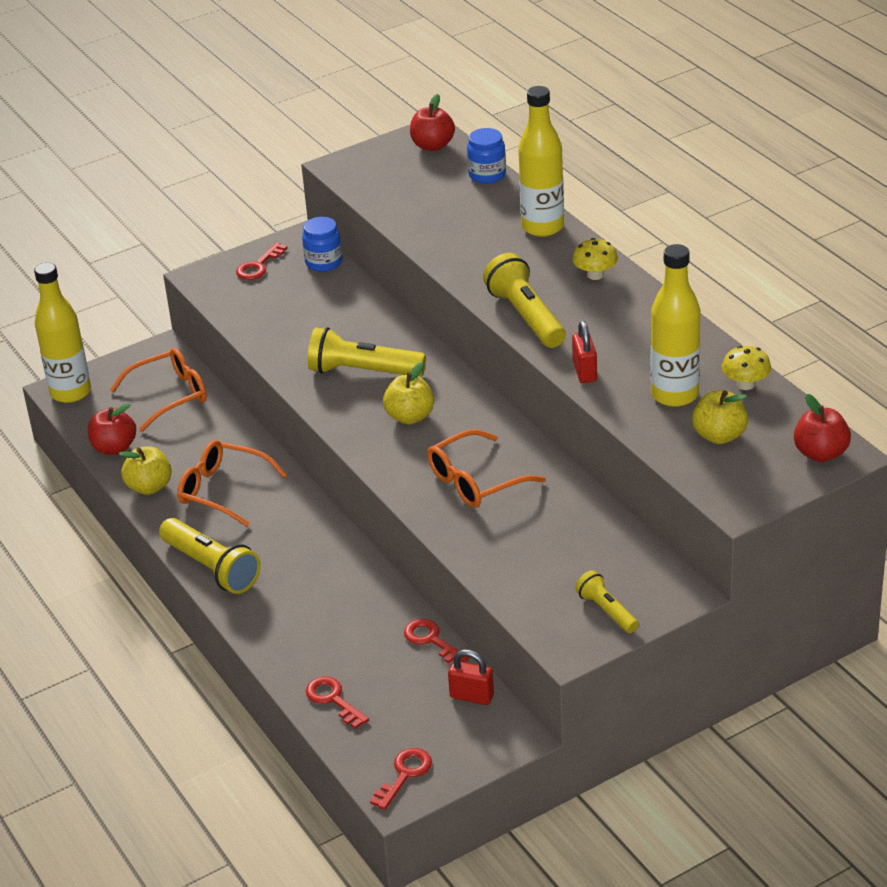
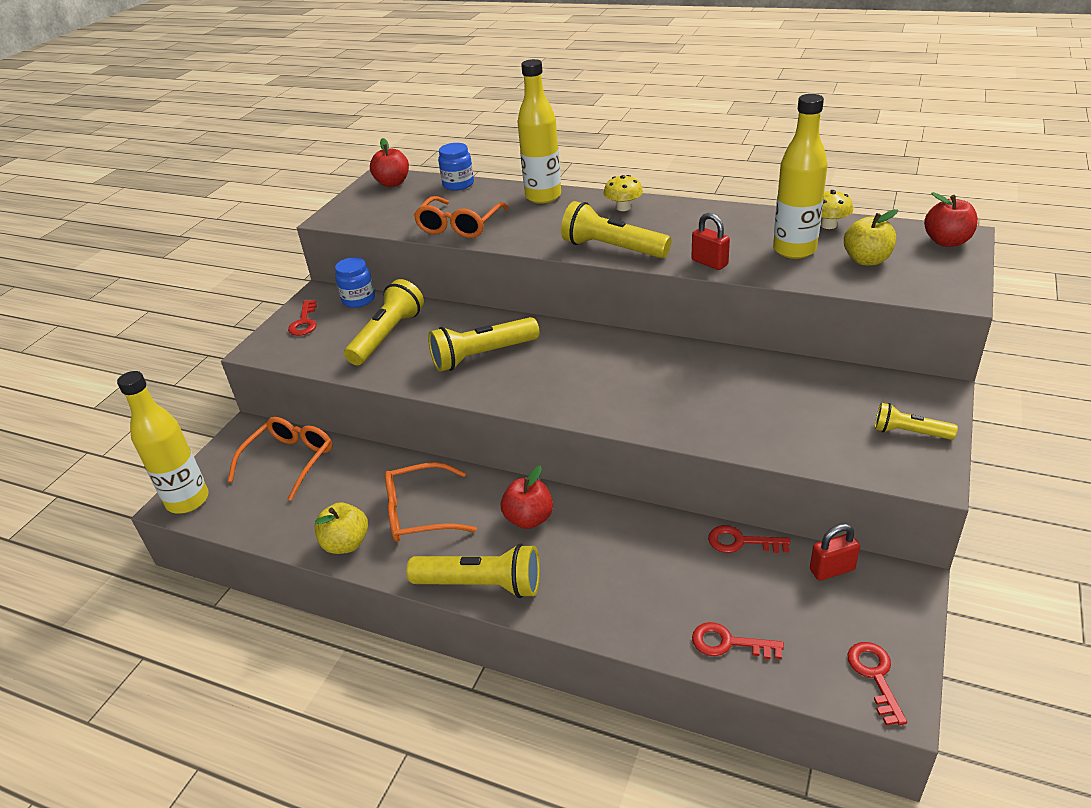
camera: 35 degrees left, 0 degrees up
(114, 448) = (277, 527): red apple -> red apple (529, 519)
(310, 313) = (387, 336): none -> yellow flashlight
(410, 417) = (562, 369): yellow apple -> none
(475, 481) = (675, 390): orange glasses -> orange glasses (459, 226)

